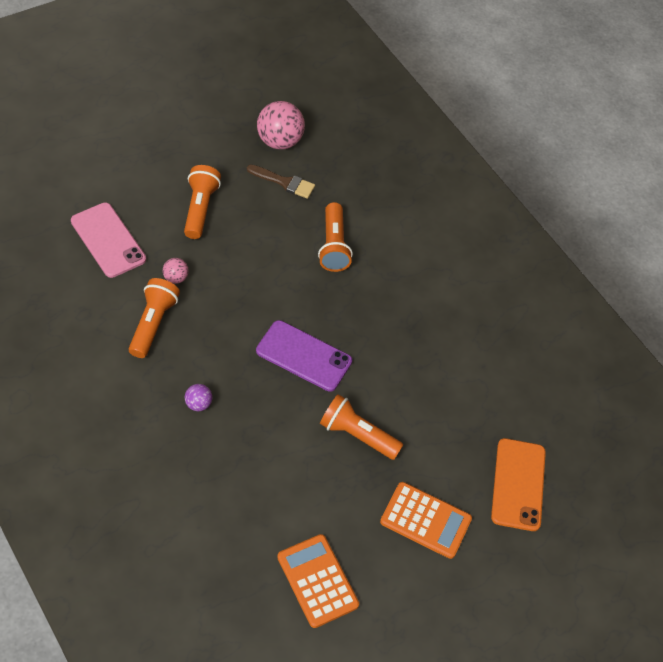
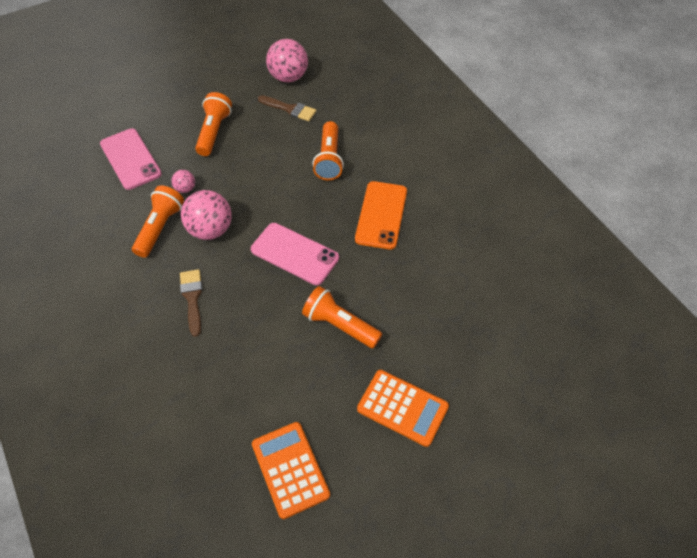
camera: 10 degrees right, 0 degrees up
(198, 404) = (192, 298): purple ball -> brown brush
(209, 327) = (210, 230): none -> pink ball
(303, 356) = (294, 254): purple phone -> pink phone
(518, 484) = (496, 372): orange phone -> orange phone (381, 215)

